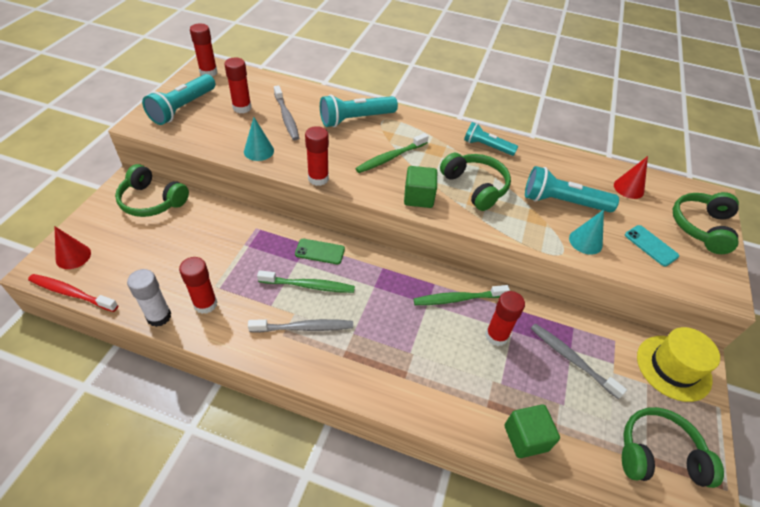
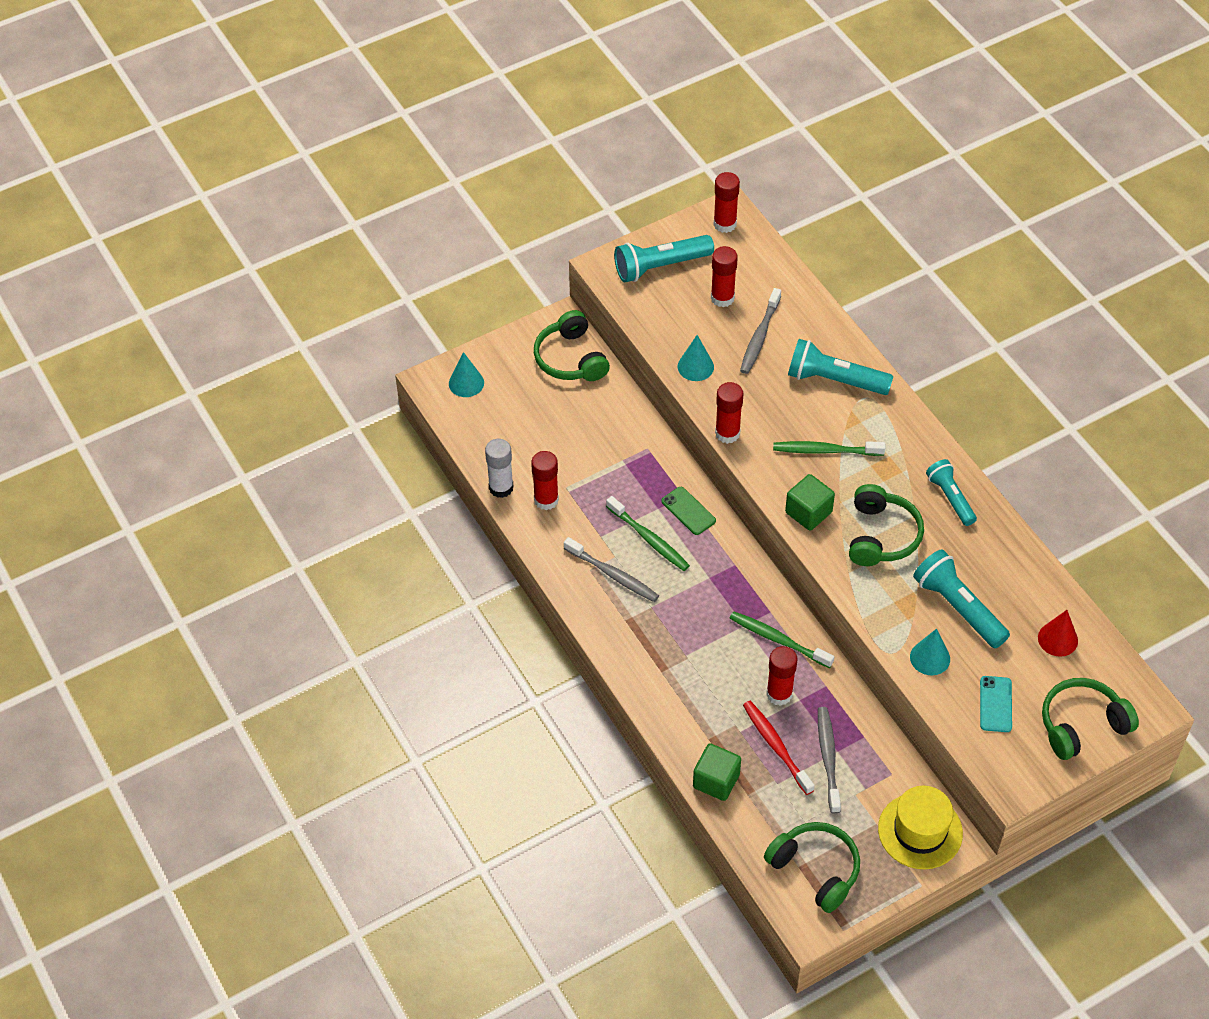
camera: 45 degrees right, 5 degrees up
(71, 293) = (445, 421): red toothbrush -> red toothbrush (776, 746)
(73, 256) = (466, 383): red cone -> turquoise cone

